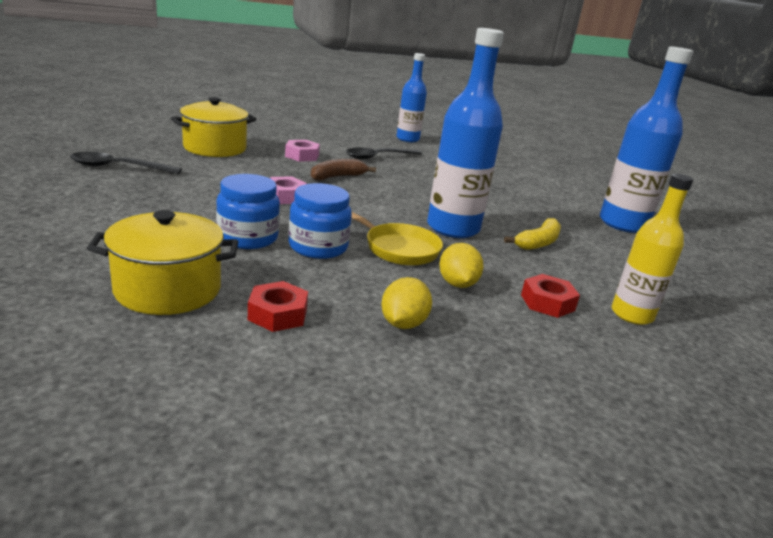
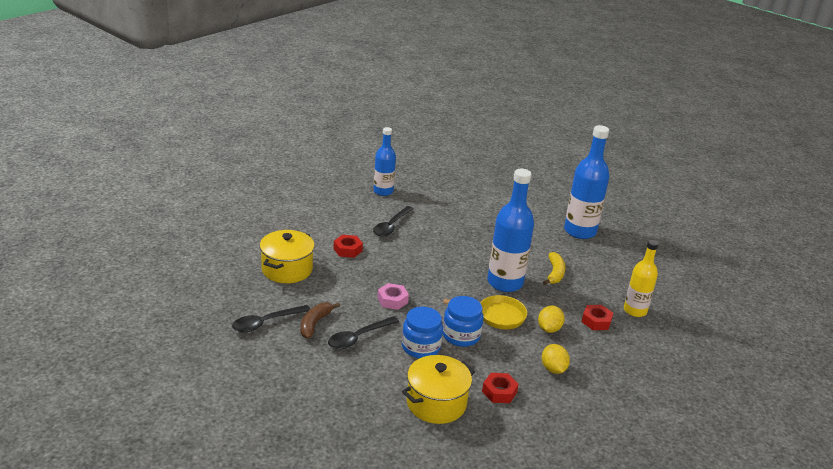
camera: 30 degrees left, 5 degrees up
(190, 207) = (358, 337): none -> black spoon
(302, 156) = (347, 250): pink nut -> red nut
(337, 177) = (395, 263): brown banana -> brown banana (315, 323)
(457, 284) = (549, 329): yellow lemon -> yellow lemon turned 60 degrees clockwise

